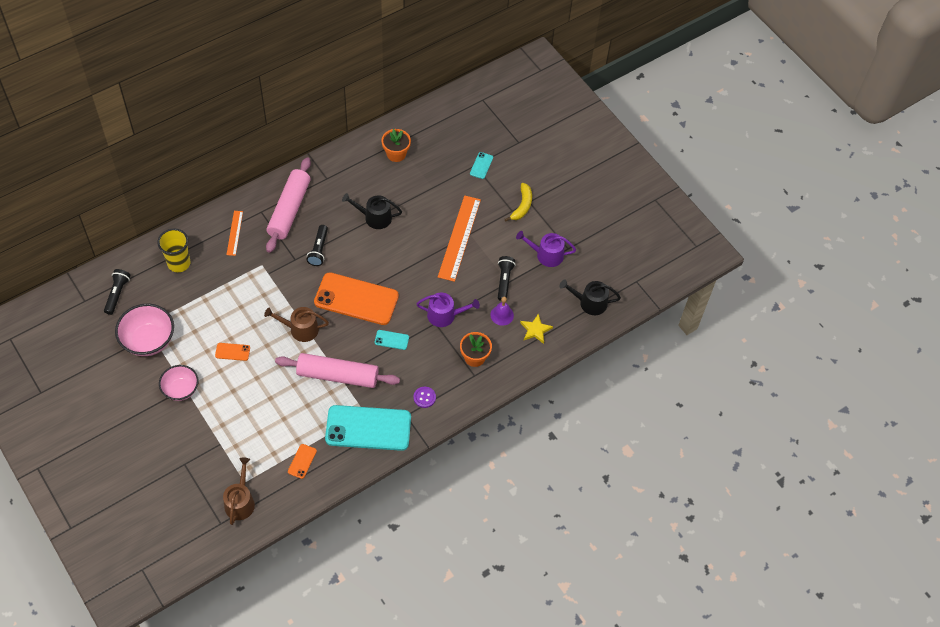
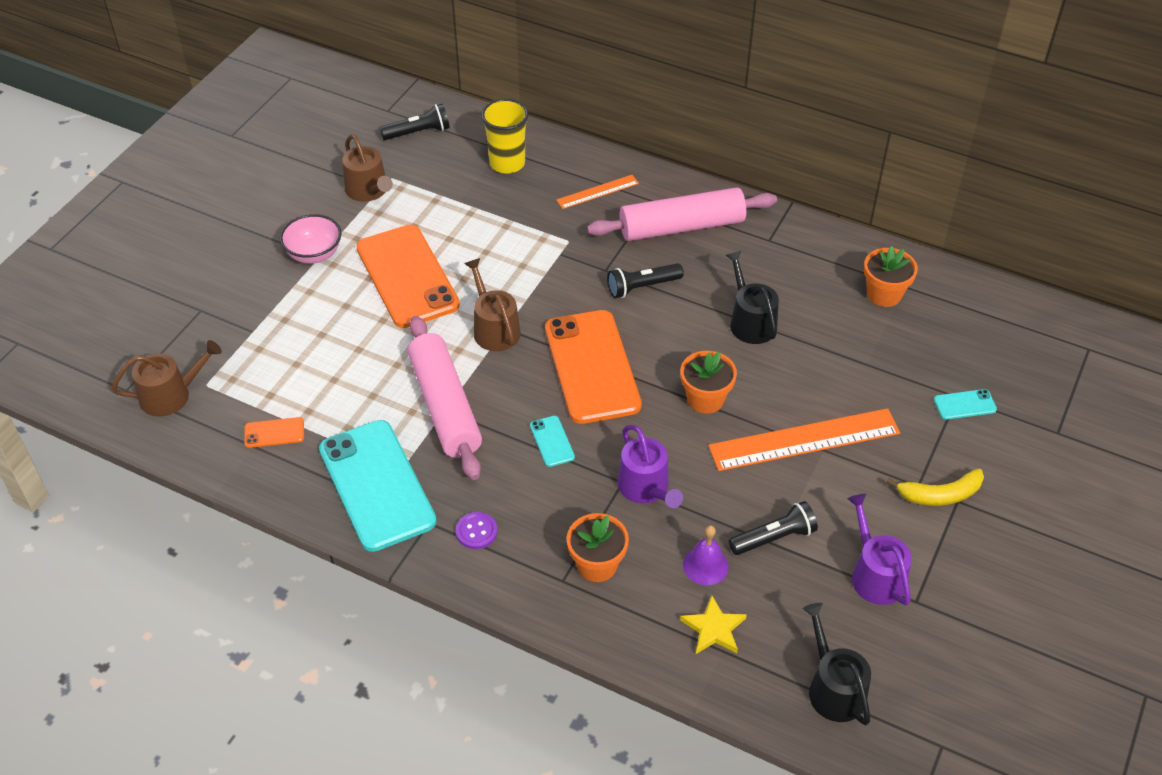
camera: 65 degrees right, 10 degrees down
(148, 340) = (369, 191): pink bowl -> brown watering can
(232, 352) = (407, 276): orange phone -> orange phone, size x2.44
(409, 263) = (705, 399): none -> orange flower pot

